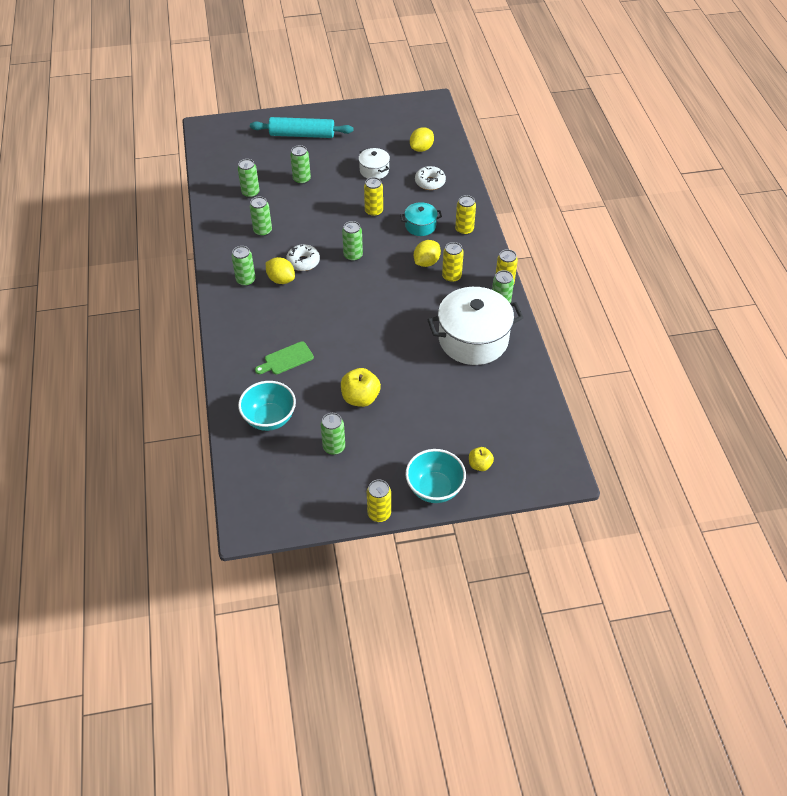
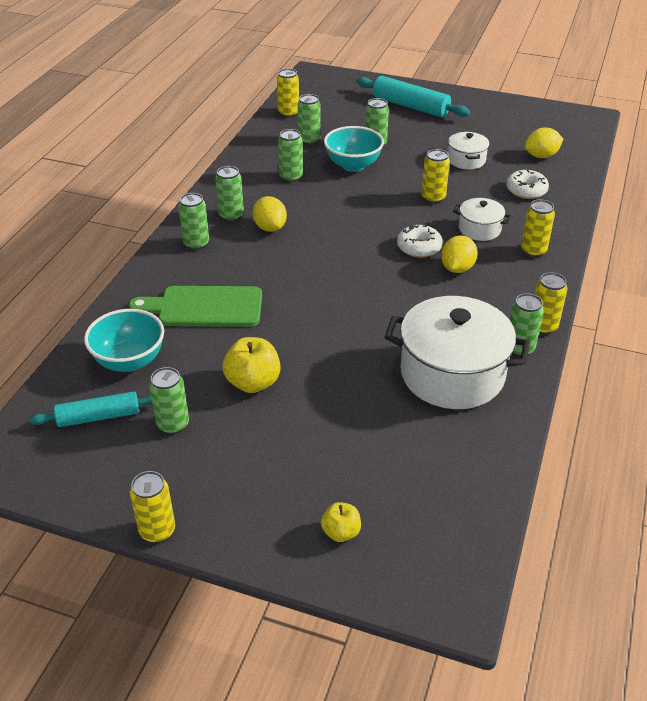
camera: 30 degrees right, 10 degrees down
(283, 464) = (98, 417): none -> turquoise rolling pin
(286, 359) = (204, 307): green cutting board -> green cutting board, size x1.64
(303, 262) = (310, 219): white donut -> white donut (419, 247)
(353, 256) = (372, 232): green can -> green can (196, 244)
(420, 226) = (479, 229): turquoise pot -> white pot
(426, 262) = (457, 268): yellow lemon -> yellow lemon turned 45 degrees counterclockwise
(434, 488) = (255, 534): turquoise bowl -> turquoise bowl (353, 165)
(451, 277) = (477, 294): yellow can -> yellow can (288, 113)

